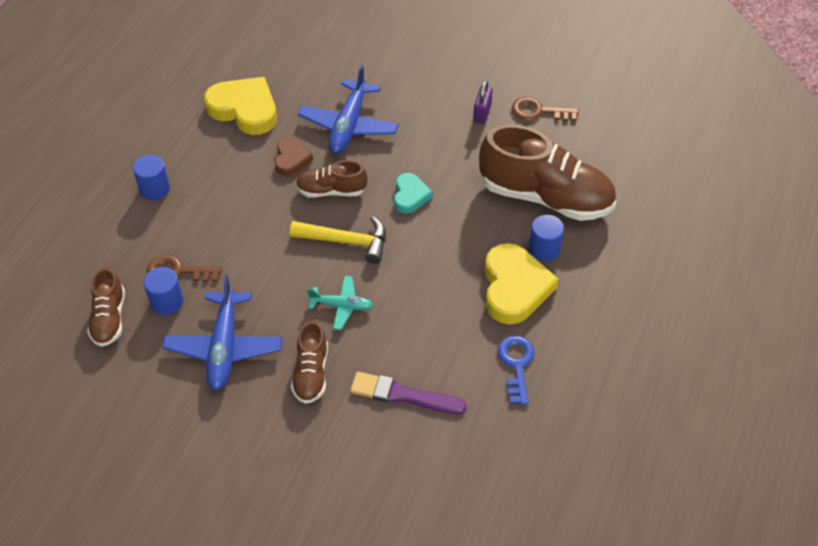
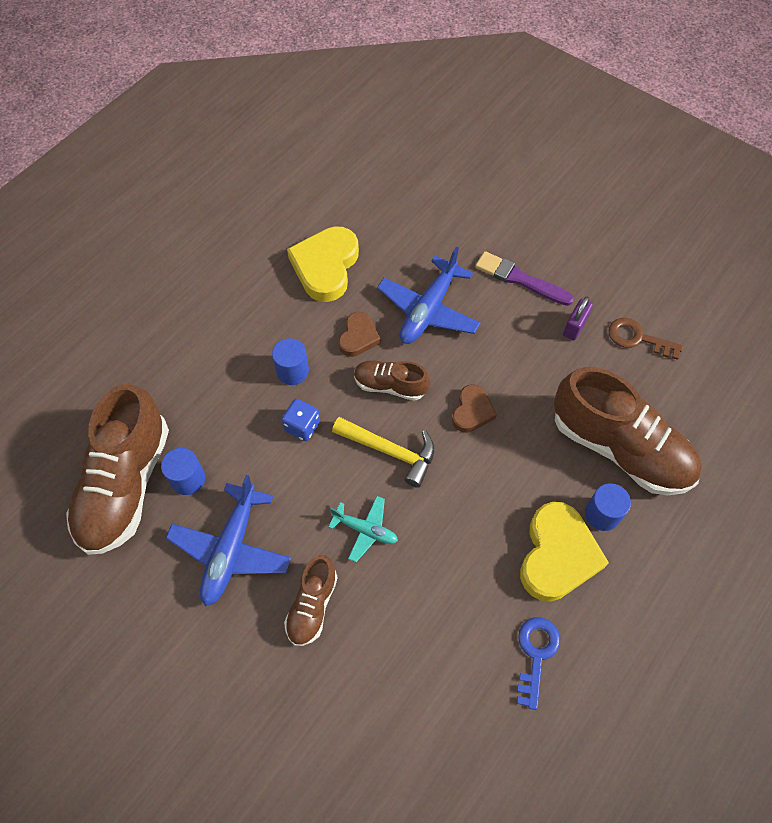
camera: 15 degrees right, 10 degrees up
(109, 318) = (126, 484): brown shoe -> brown shoe, size x1.96
(154, 189) = (211, 341): blue cylinder -> blue cylinder (292, 371)
(177, 271) = (208, 445): brown key -> none
(244, 109) = (325, 267): yellow heart -> yellow heart turned 120 degrees counterclockwise
(261, 239) = (302, 426): none -> blue dice
(403, 395) = (403, 659): purple brush -> purple brush (520, 279)
(410, 196) = (472, 411): turquoise heart -> brown heart

